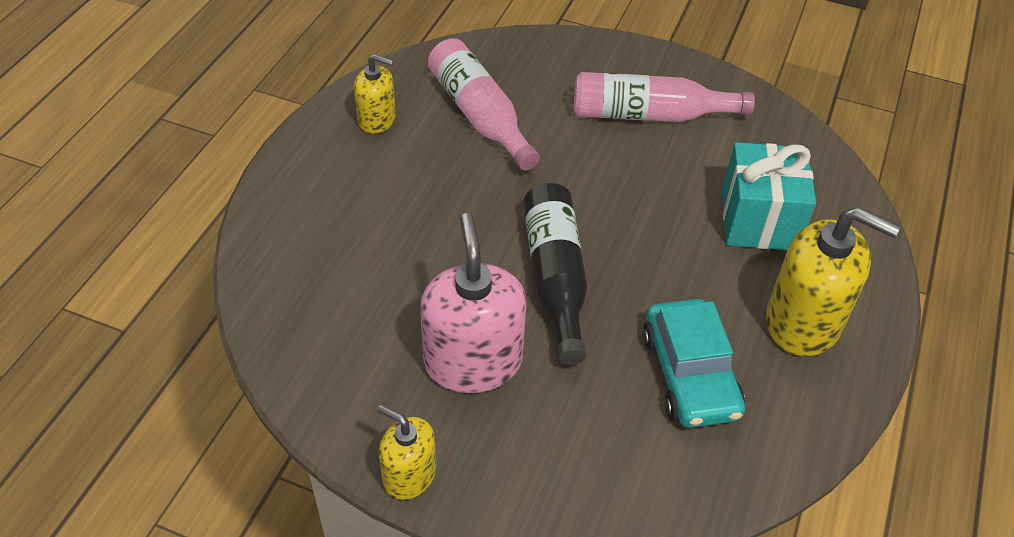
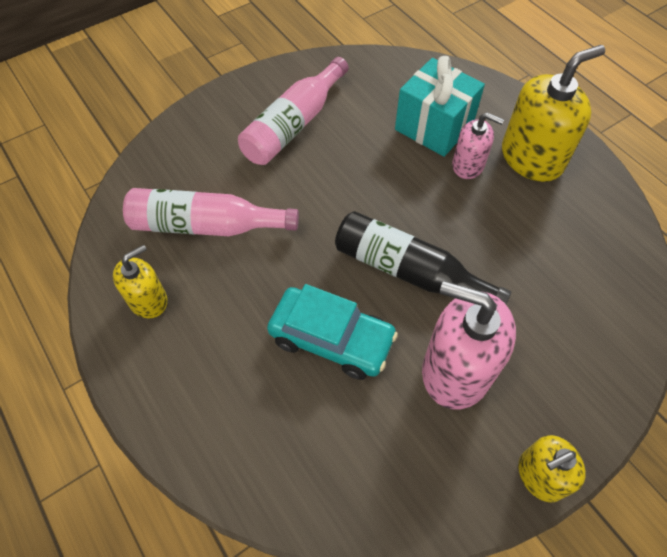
camera: 55 degrees left, 10 degrees up
(690, 374) = (541, 242): turquoise car -> turquoise car (331, 339)
(735, 270) = (468, 165): none -> pink soap dispenser

